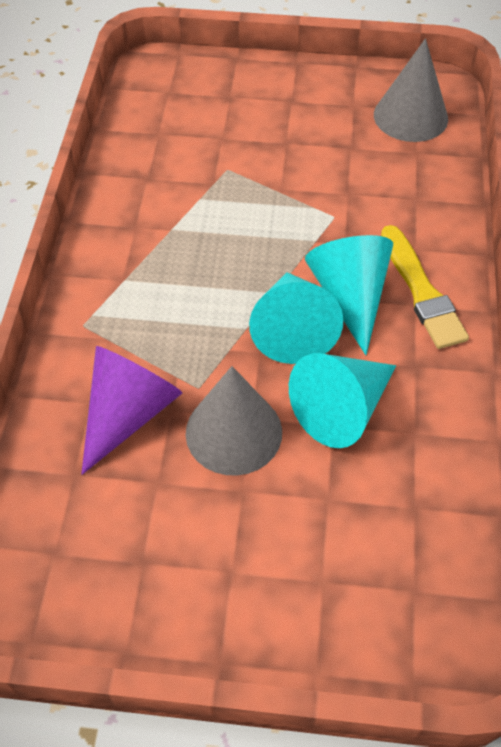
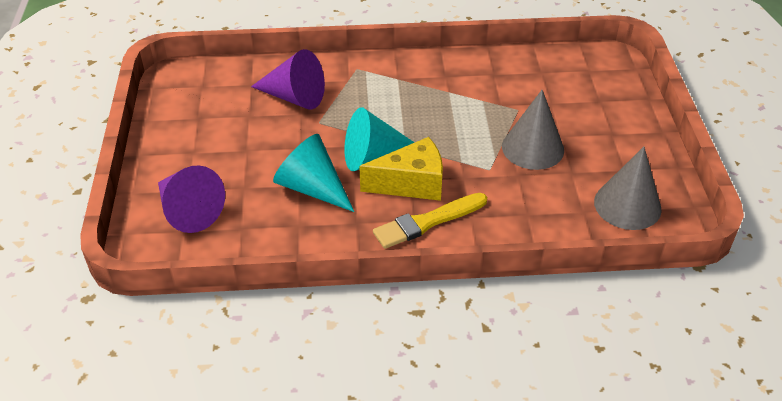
camera: 80 degrees right, 10 degrees down
(233, 432) = (287, 141): grey cone -> grey cone (533, 148)
(350, 297) = (411, 184): turquoise cone -> yellow cheese
(372, 581) = (188, 211): none -> purple cone

